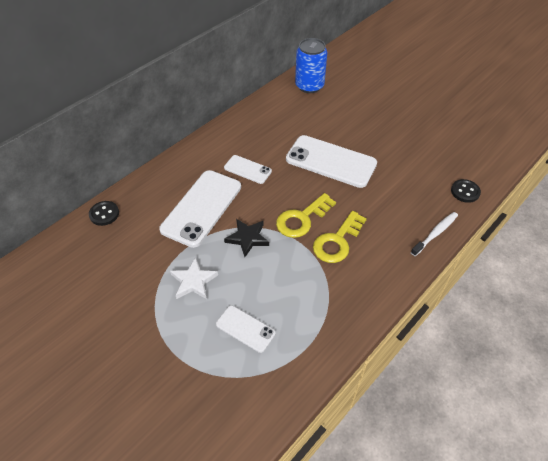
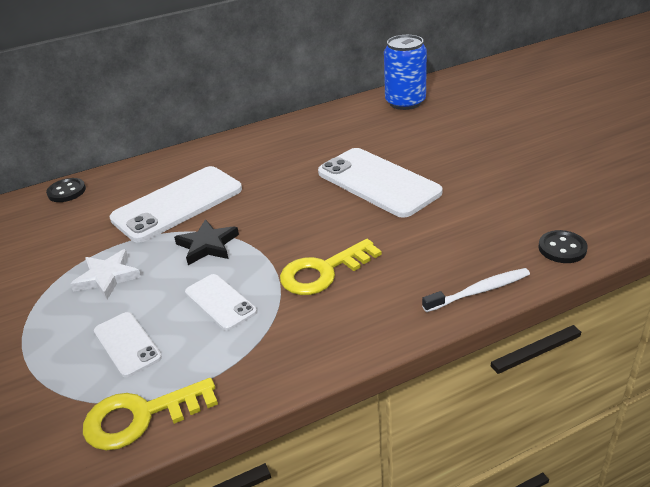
camera: 25 degrees right, 15 degrees down
(247, 169) = (263, 175): white phone -> white phone (220, 302)
(302, 219) = (293, 237): yellow key -> yellow key (141, 416)

